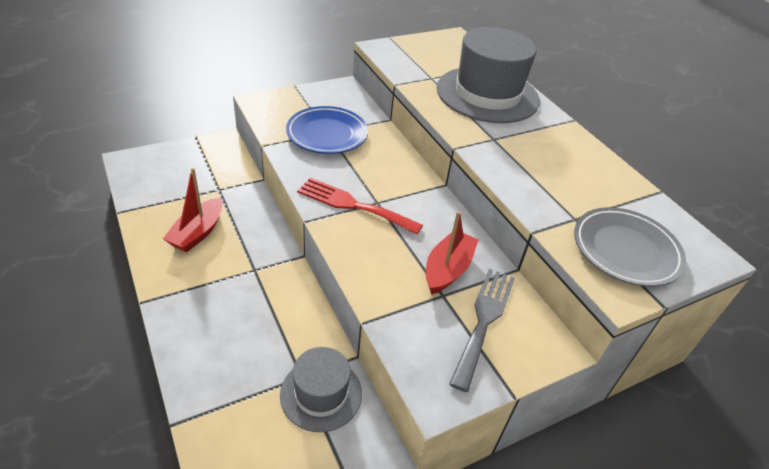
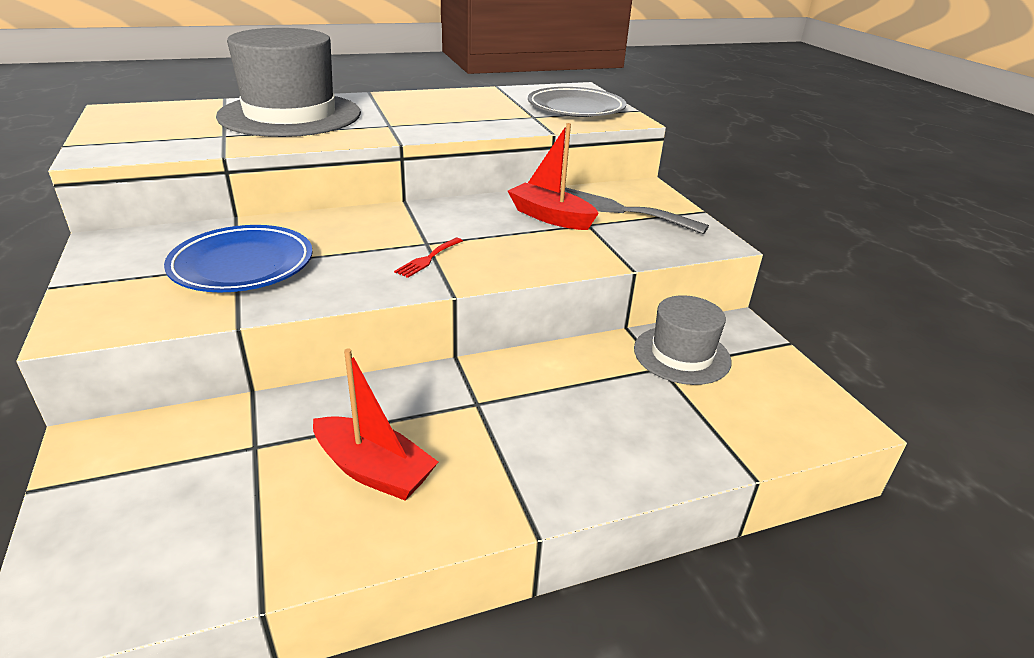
camera: 80 degrees left, 10 degrees down
(353, 205) = (428, 259): red fork -> red fork, size x0.49

